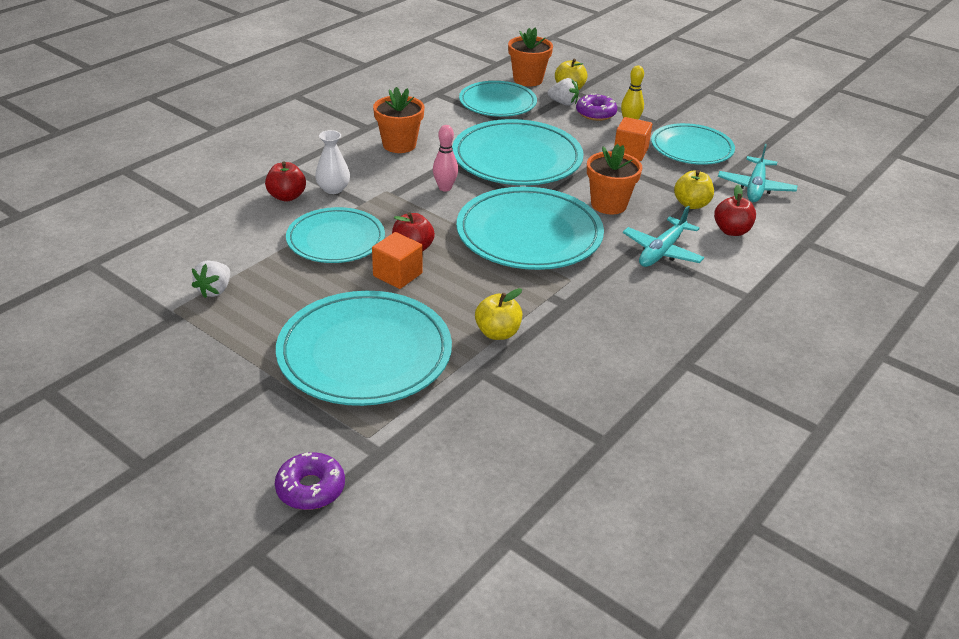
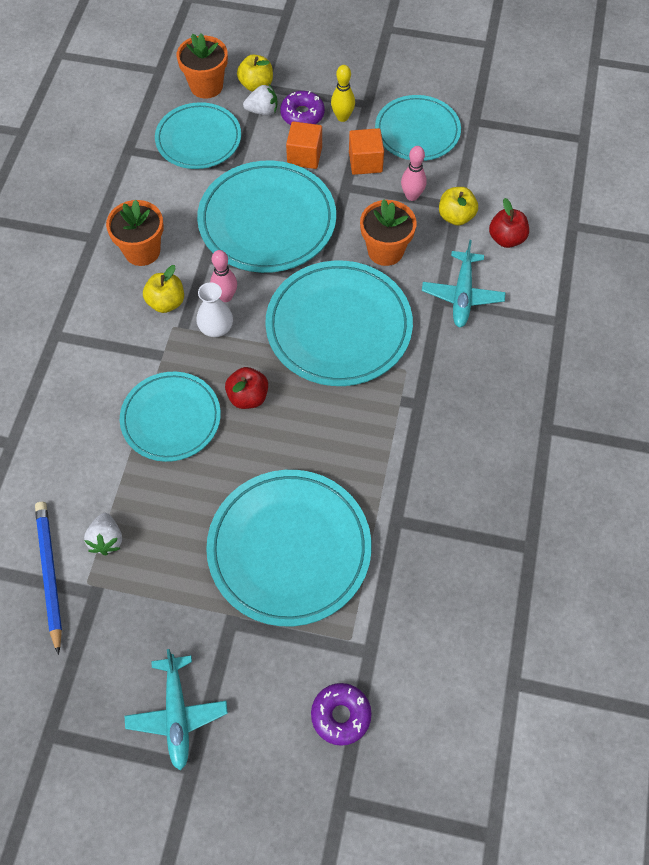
camera: 25 degrees left, 25 degrees up
(149, 293) = (49, 574): none -> blue pencil
(287, 196) = (84, 380): red apple -> none
(333, 189) = (121, 348): white vase -> white vase (216, 328)
(397, 275) = (256, 438): orange cube -> orange cube (304, 156)
(497, 333) = (383, 468): yellow apple -> yellow apple (166, 302)
(658, 181) = (412, 196): none -> pink bowling pin
(755, 187) = (499, 165): turquoise plane -> turquoise plane (177, 714)

